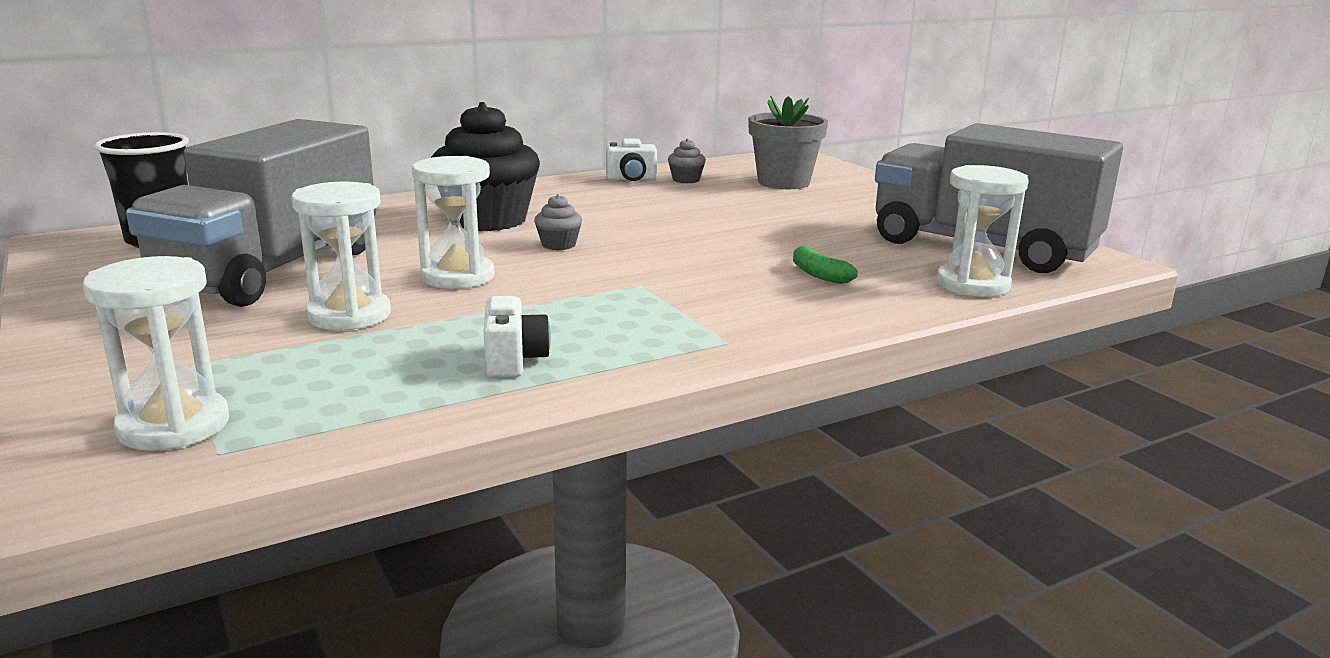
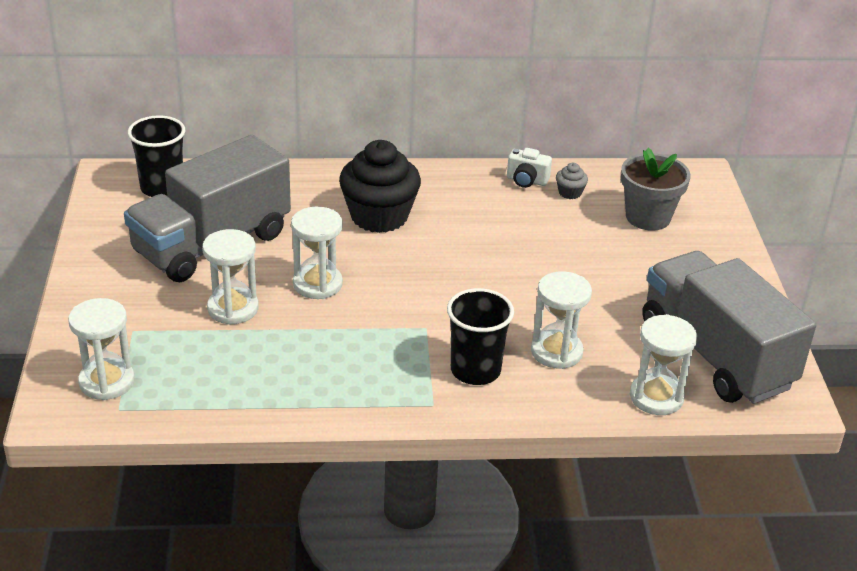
camera: 25 degrees right, 15 degrees up
(514, 361) = (298, 382): white camera -> none
(558, 245) = (406, 263): grey cupcake -> none
(744, 305) = (475, 370): none -> black cup
(818, 274) = (556, 352): green banana -> white hourglass

